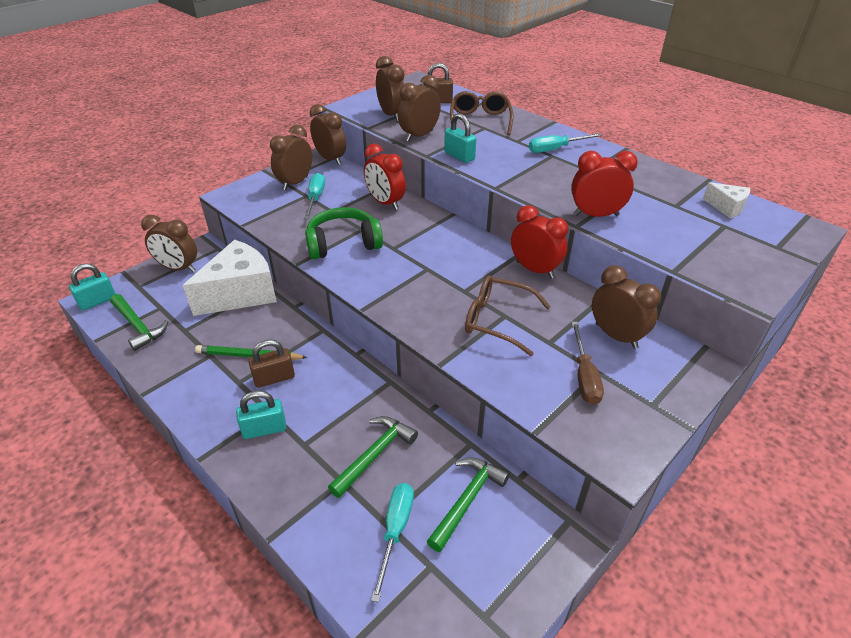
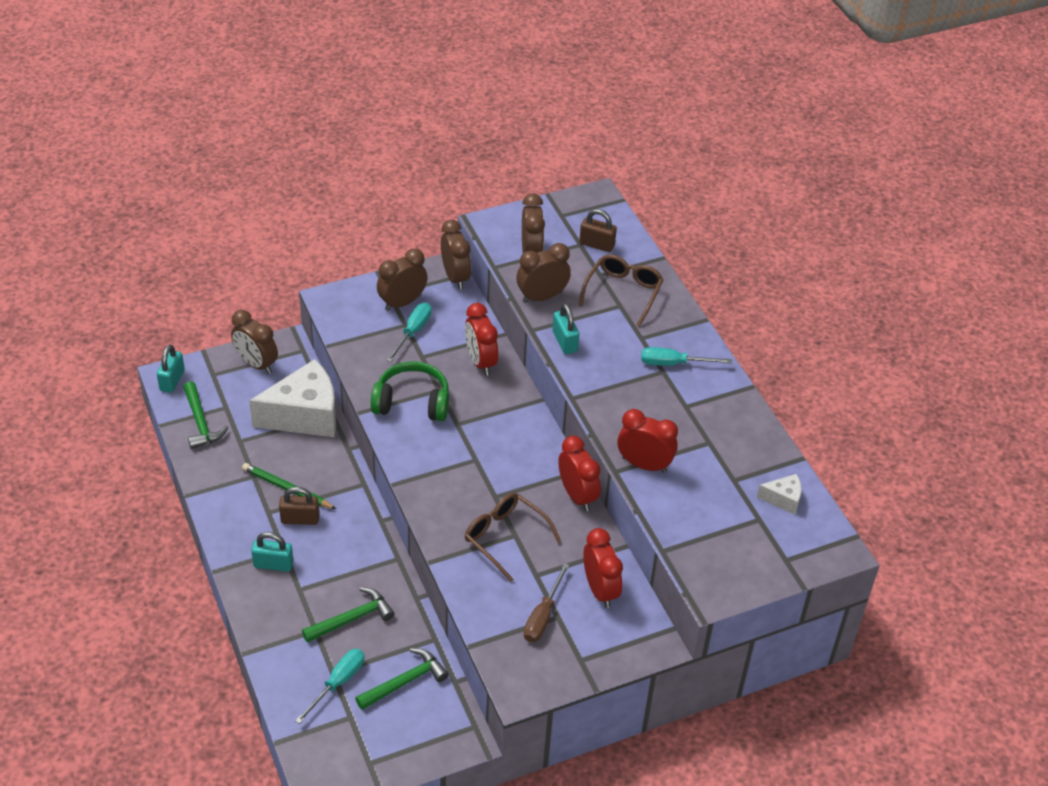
camera: 20 degrees right, 5 degrees up
(97, 301) = (172, 380): turquoise padlock -> turquoise padlock turned 60 degrees counterclockwise
(616, 336) = (600, 590): brown clock -> red clock
(726, 207) = (783, 499): white cheese -> white cheese turned 60 degrees counterclockwise

